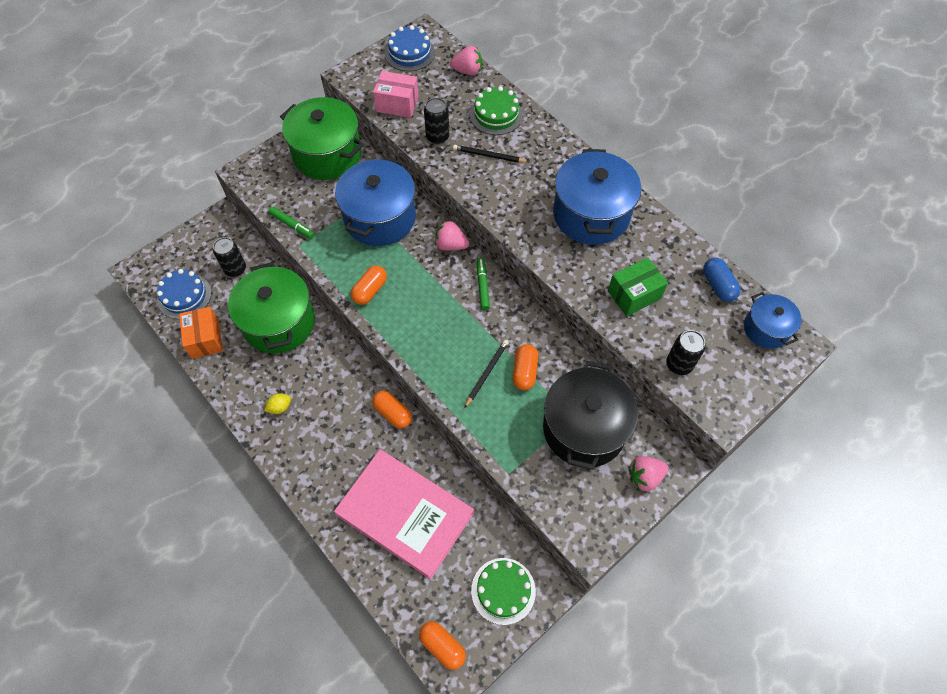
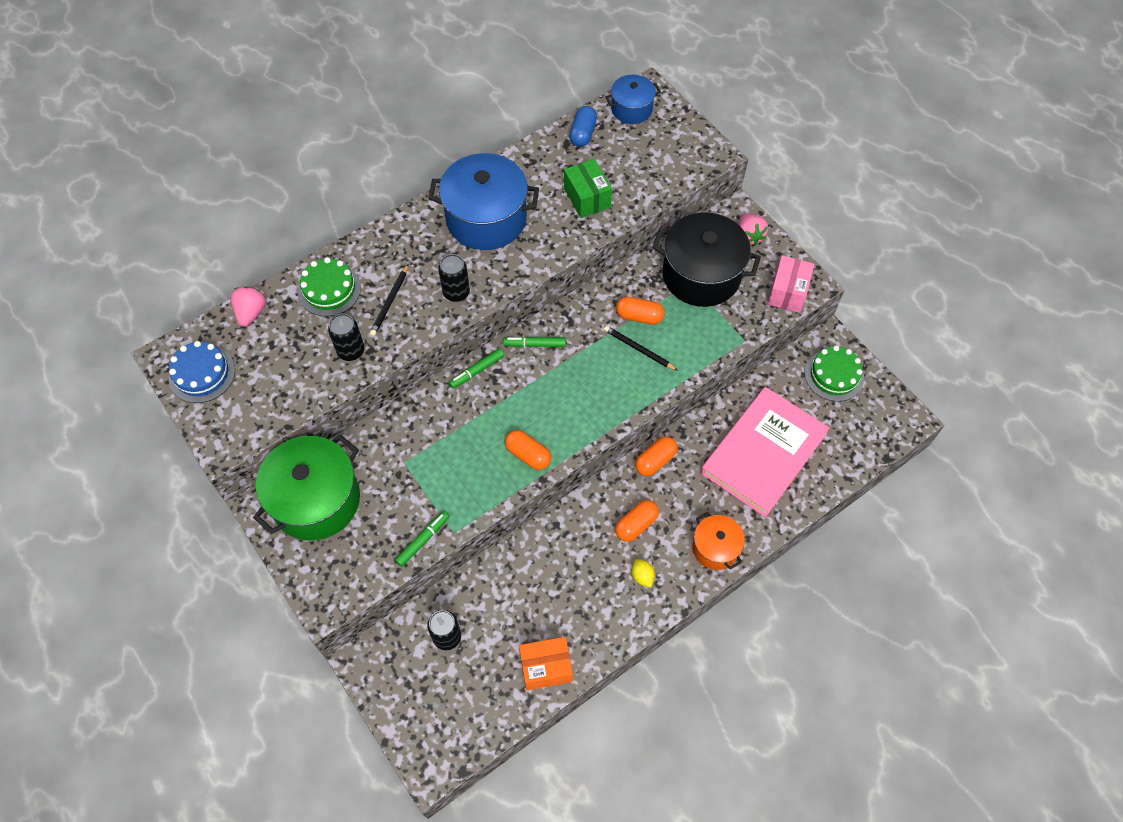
camera: 85 degrees left, 0 degrees up
(184, 296) = (480, 699): blue cake -> none
(279, 322) = (531, 580): green pot -> none
(305, 469) = (715, 548): none -> orange pot
(380, 218) = (427, 442): blue pot -> none
(397, 104) = (288, 391): pink box -> pink box (787, 292)
(442, 646) = (884, 427): orange capsule -> orange capsule (636, 525)
(450, 245) = (477, 371): pink strawberry -> green marker
(679, 364) = (663, 176): black can -> black can (456, 292)
(718, 285) = (583, 133): blue capsule -> blue capsule turned 60 degrees counterclockwise

